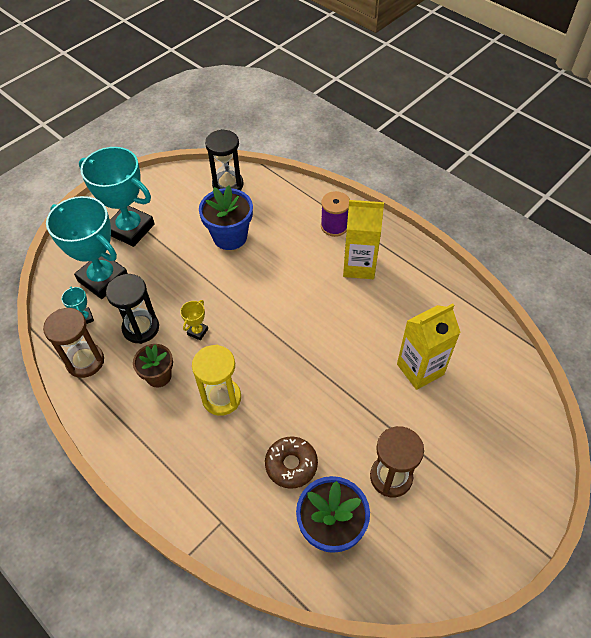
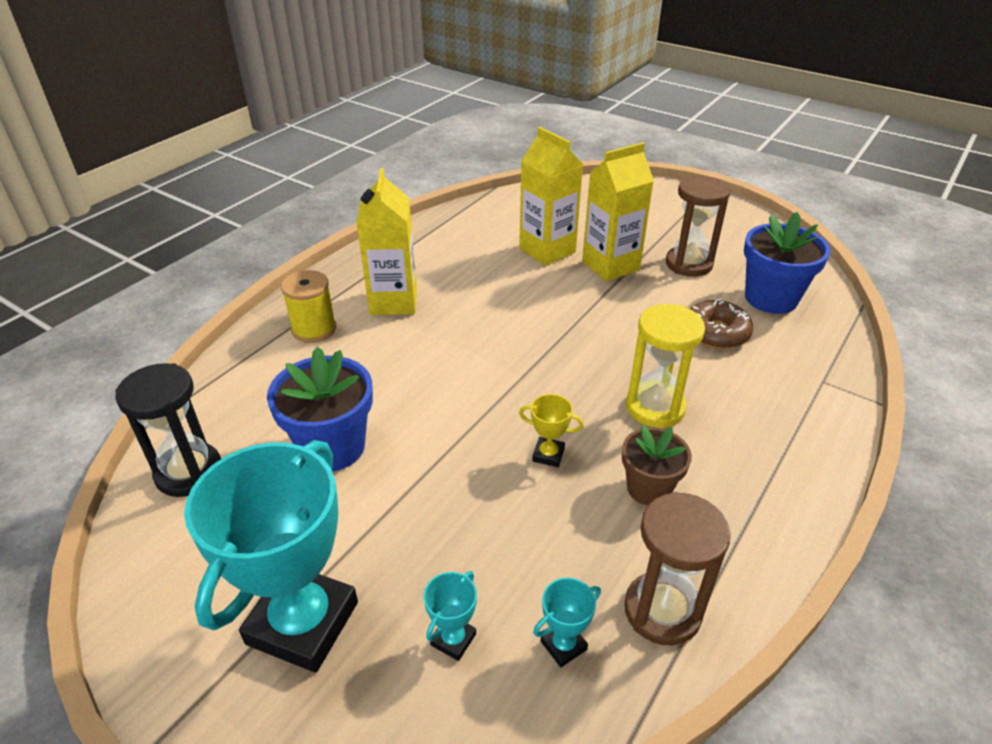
camera: 100 degrees left, 15 degrees down
(103, 279) = (453, 639): turquoise trophy -> turquoise trophy, size x0.40
(141, 328) = (562, 537): black hourglass -> none
(334, 226) = (314, 329): purple spool -> yellow spool
(393, 412) = (610, 266): none -> yellow carton

